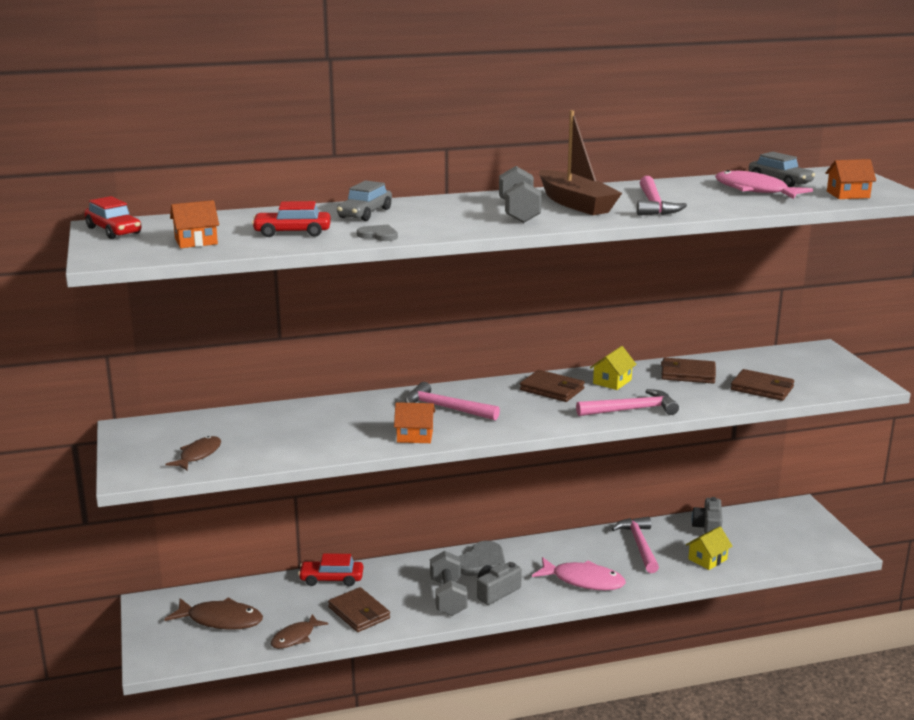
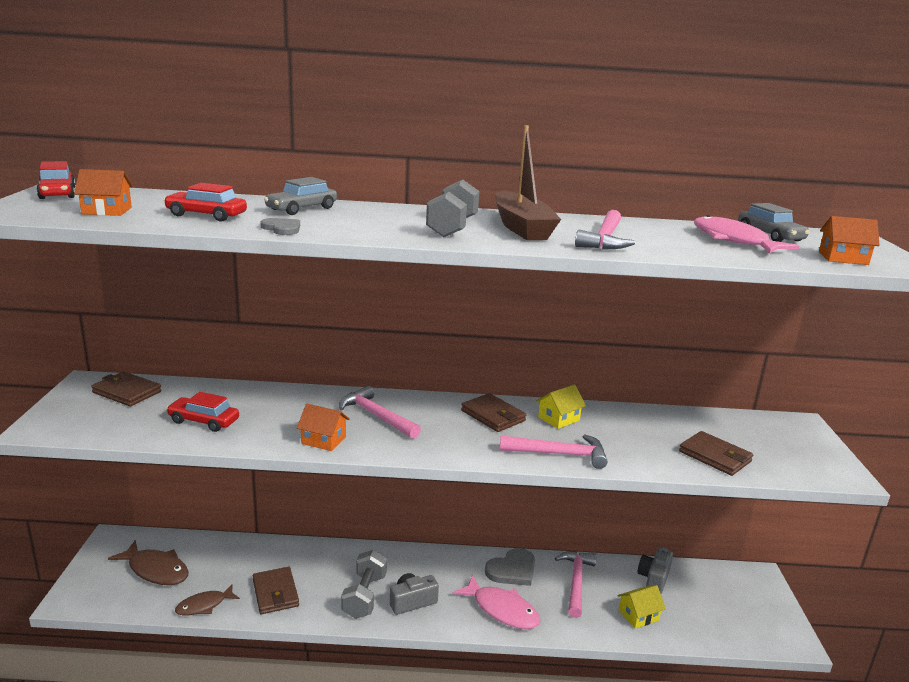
camera: 15 degrees right, 0 degrees up
(198, 455) = (116, 420): brown fish -> none
(331, 579) = (275, 550): red car -> red car (203, 421)
(482, 562) = (417, 565): grey heart -> grey heart (512, 570)
(688, 374) = (642, 425): brown wallet -> brown wallet (127, 392)

